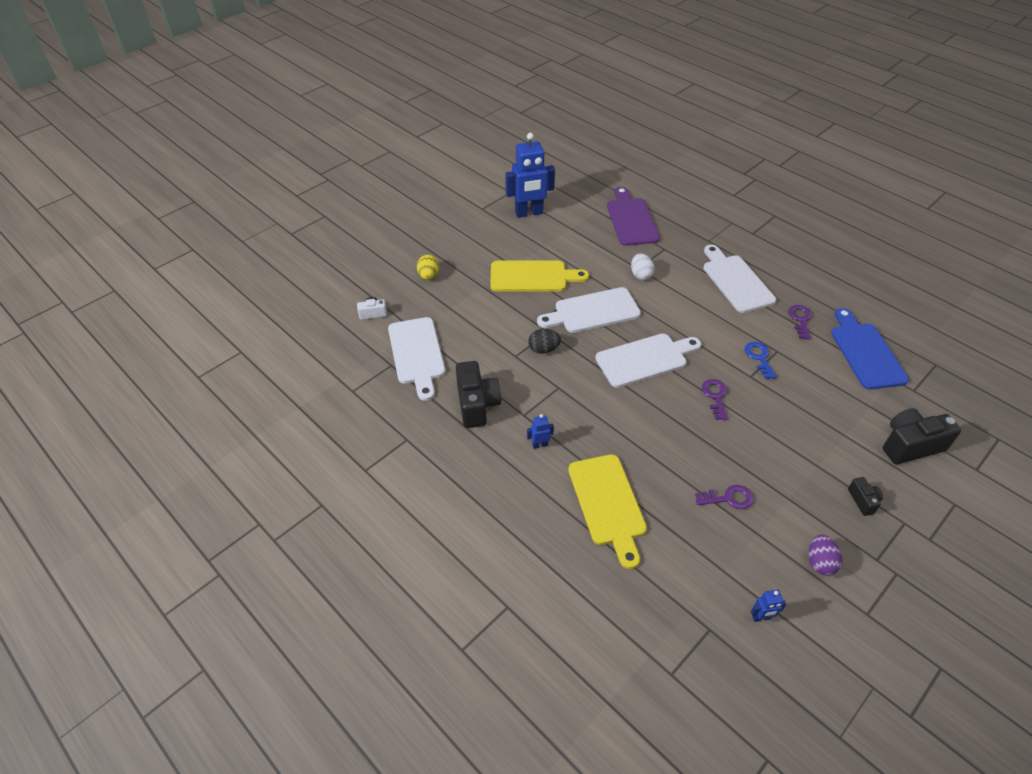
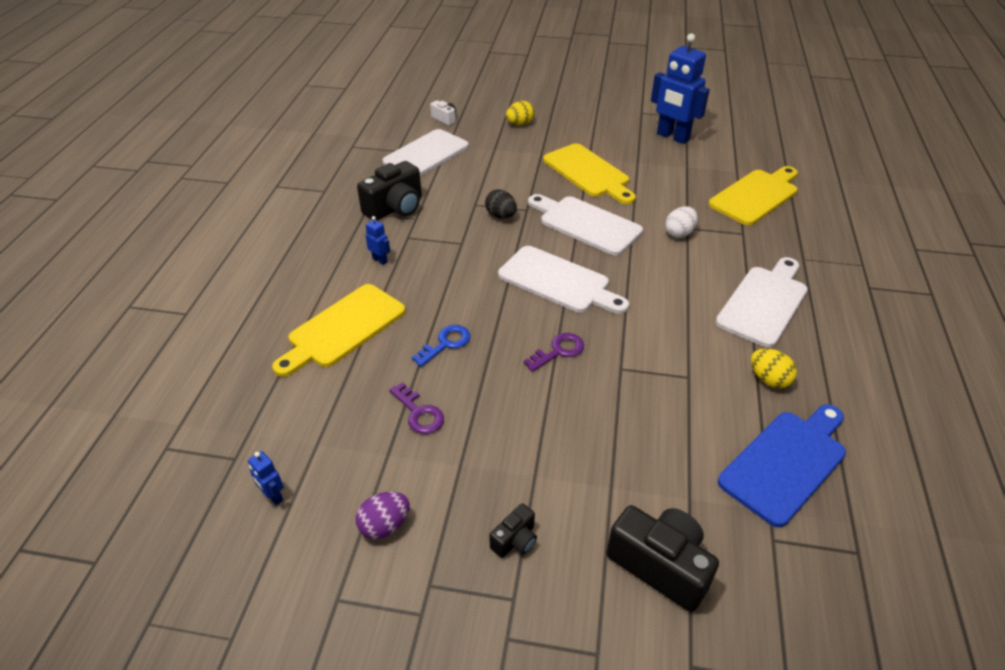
camera: 55 degrees right, 5 degrees down
(631, 219) = (756, 195): purple cutting board -> yellow cutting board
(759, 358) = (659, 365): blue key -> blue key (446, 344)
(800, 320) = (769, 379): purple key -> yellow egg

